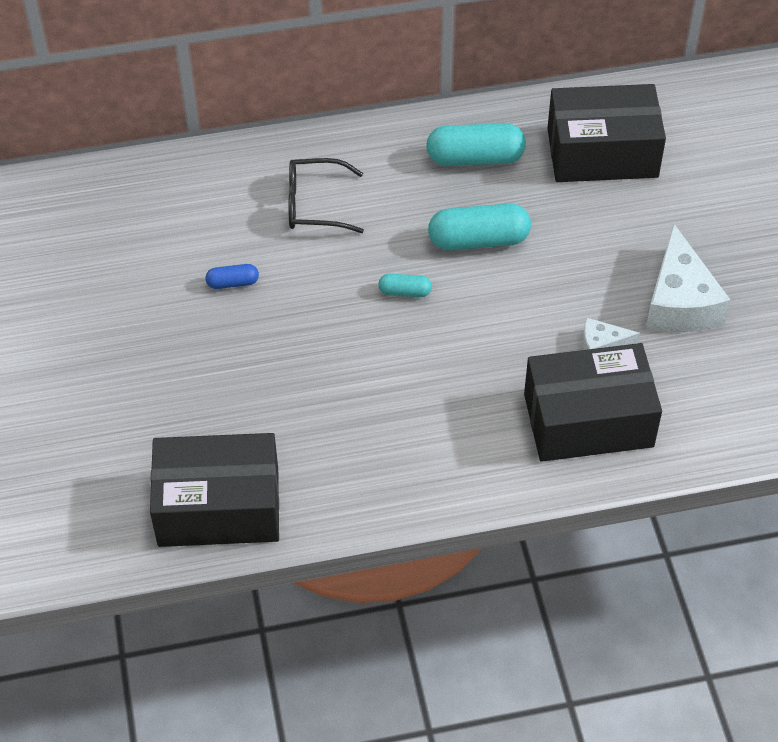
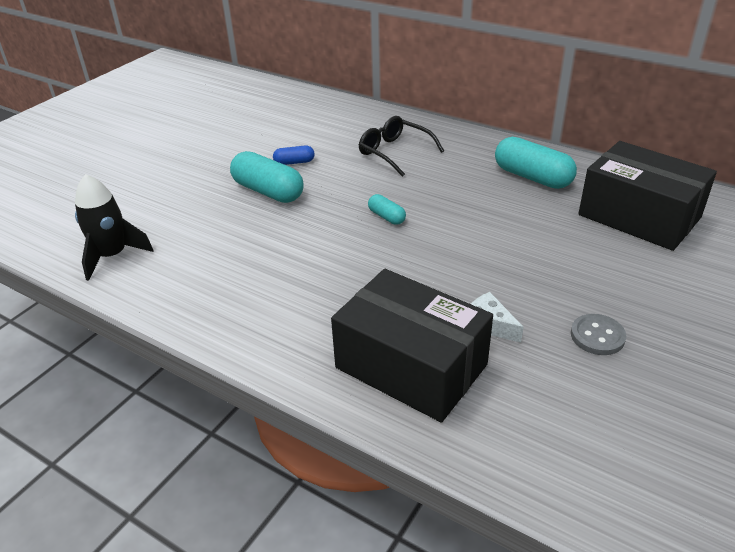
camera: 45 degrees right, 15 degrees down
(218, 507) = (112, 256): black box -> black rocket
(233, 283) = (294, 162): blue capsule -> blue capsule turned 45 degrees counterclockwise
(478, 240) = (476, 217): turquoise capsule -> turquoise capsule (268, 191)
(680, 302) = (597, 336): white cheese -> grey button

